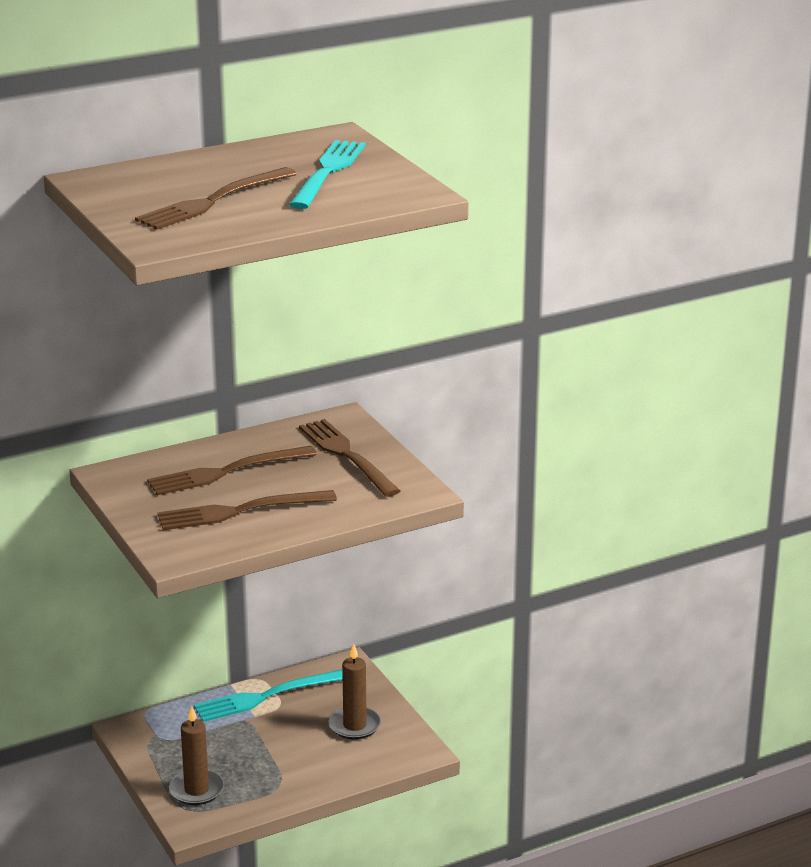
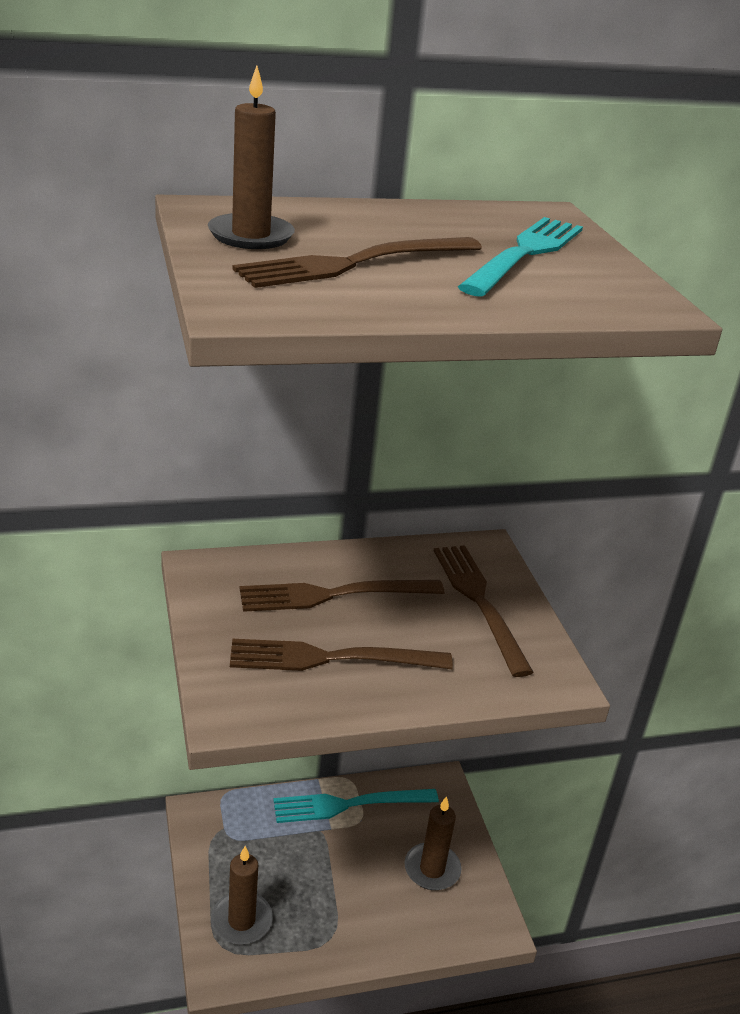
camera: 10 degrees right, 5 degrees up
(132, 194) = (251, 236): none -> brown candle

